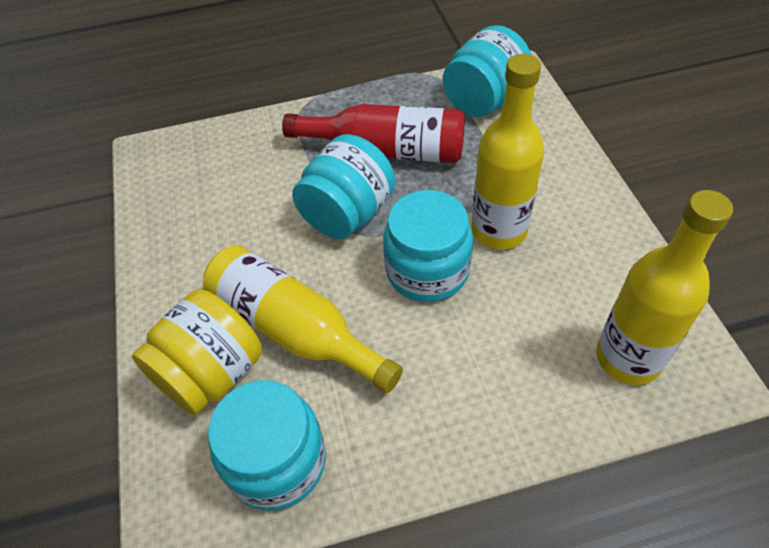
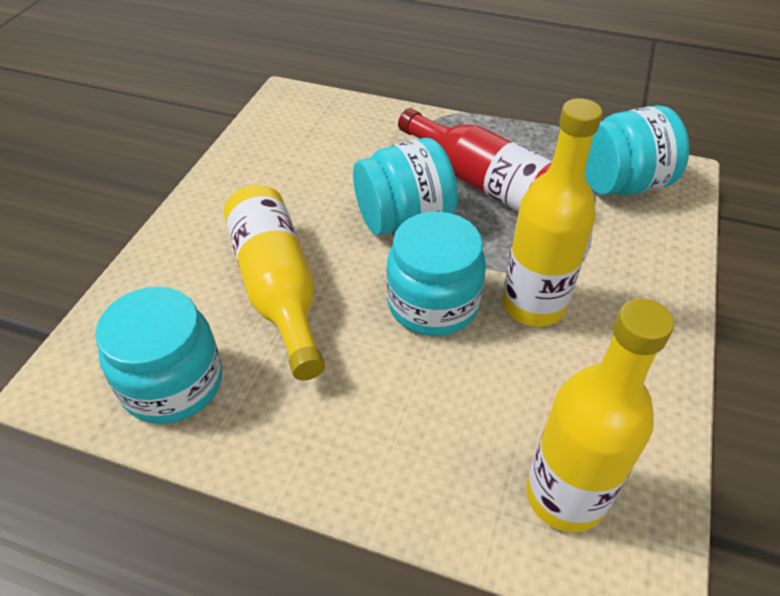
camera: 30 degrees right, 5 degrees down
(212, 374) = (186, 286): yellow jar -> none

